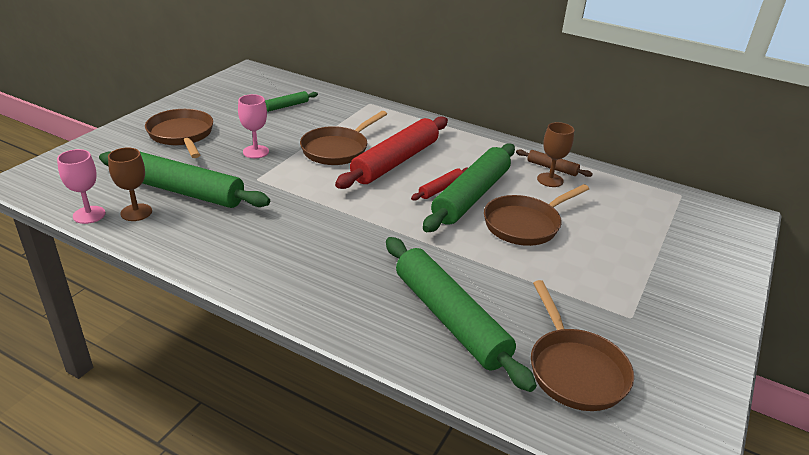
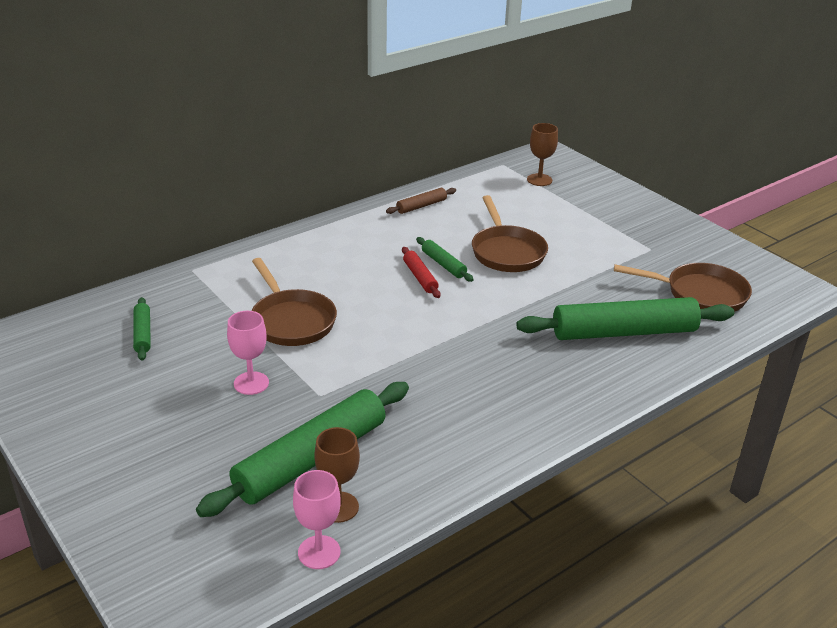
camera: 65 degrees left, 0 degrees up
(182, 135) = (153, 440): brown pan -> none
(395, 161) = (347, 289): red rolling pin -> none
(471, 196) = (443, 264): green rolling pin -> green rolling pin, size x0.46
(550, 180) = (441, 214): brown goblet -> brown goblet (539, 180)

